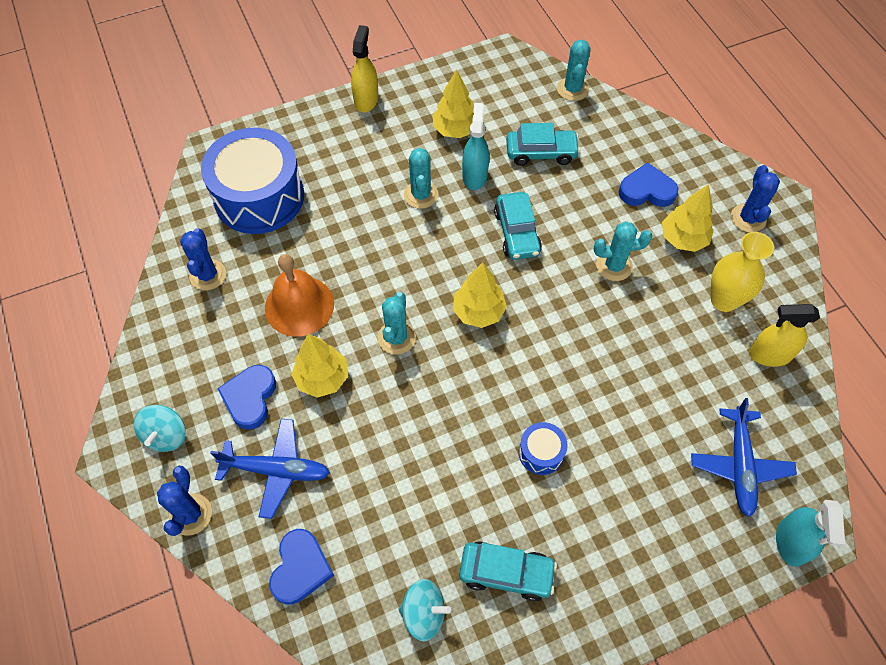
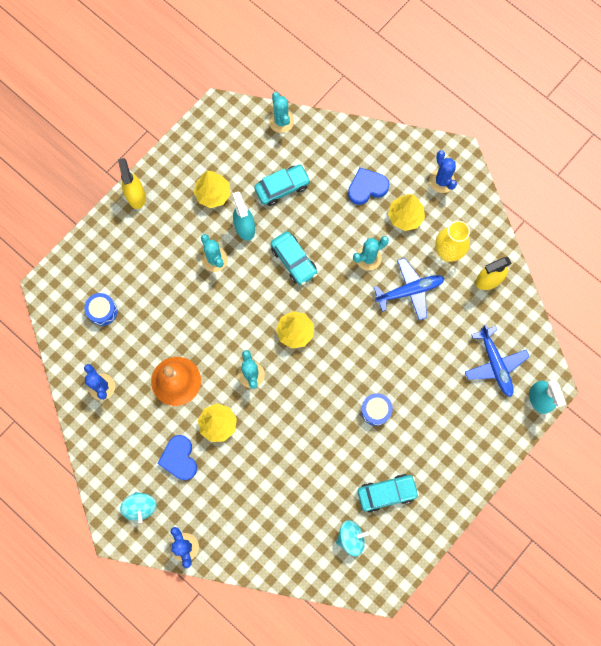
camera: 25 degrees left, 15 degrees up
(259, 197) = (102, 311): blue drum -> blue drum, size x0.43
(276, 470) = (221, 496): blue plane -> blue plane (409, 291)
(300, 568) = (268, 547): blue heart -> none

